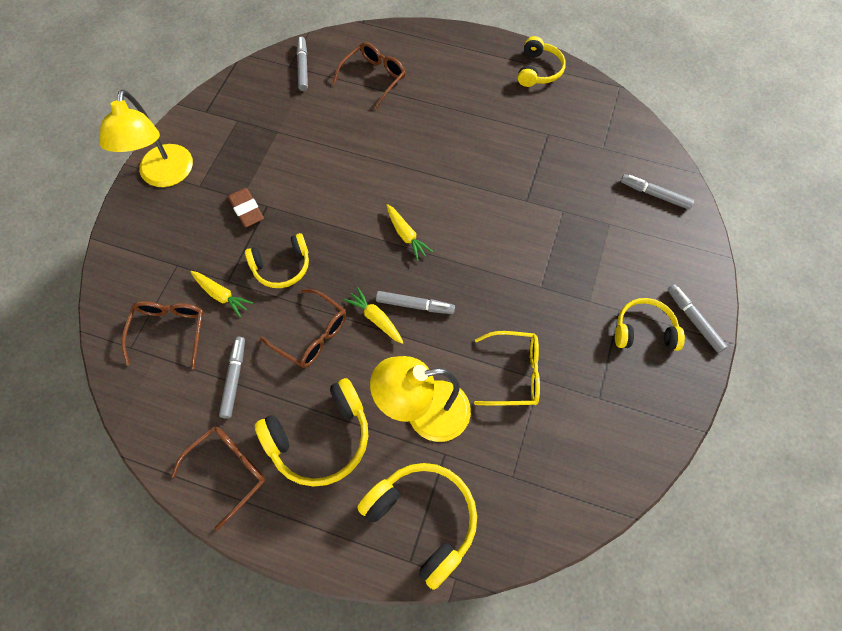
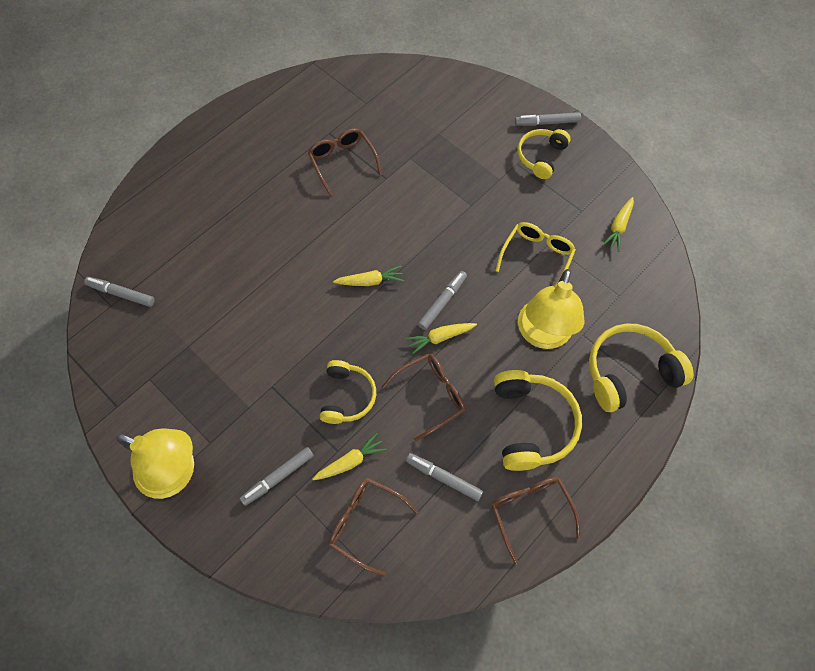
camera: 65 degrees left, 0 degrees up
(246, 210) = (266, 406): brown eraser -> none
(374, 78) = (178, 237): brown glasses -> brown glasses (342, 162)
(538, 70) = (258, 108): yellow headphones -> none
(601, 446) = (618, 227): none -> yellow carrot
(655, 195) = (429, 92): grey marker -> grey marker (278, 477)

